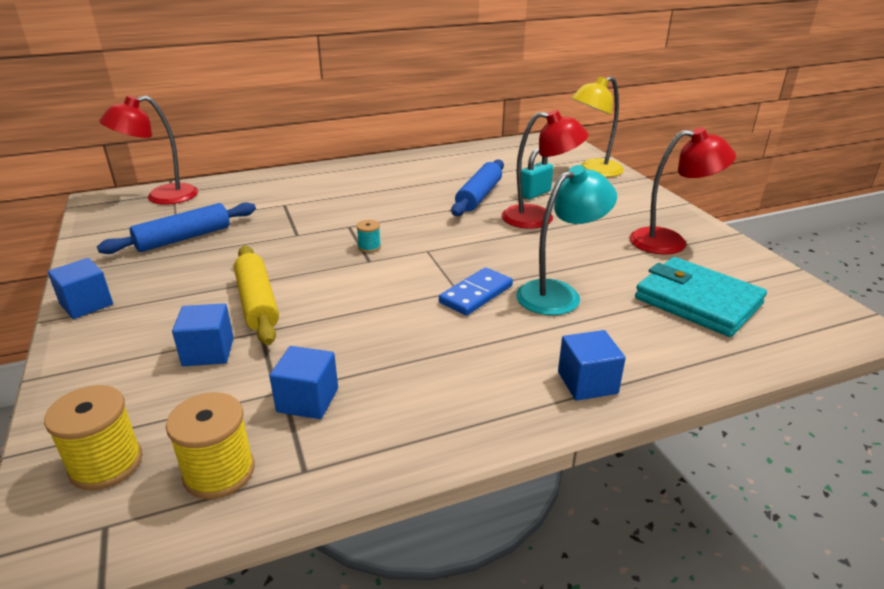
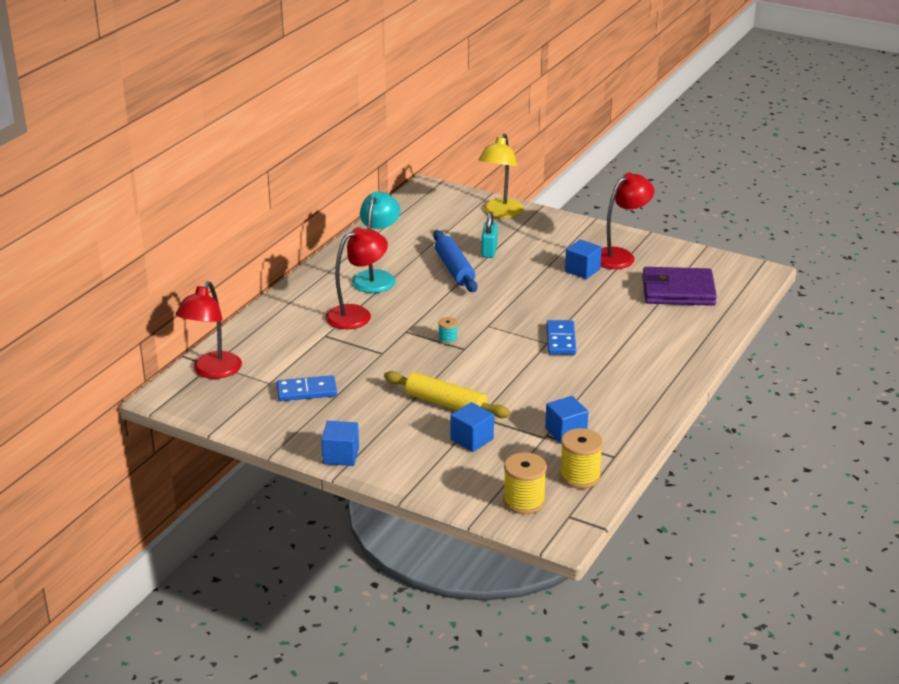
camera: 40 degrees left, 0 degrees up
(183, 238) = (306, 391): blue rolling pin -> blue domino
(539, 218) = (520, 270): red lamp -> red lamp (357, 314)
(559, 294) = (604, 319): turquoise lamp -> turquoise lamp (377, 277)
(587, 383) = (679, 360): blue cube -> blue cube (582, 270)
(697, 301) = (678, 291): turquoise wallet -> purple wallet

